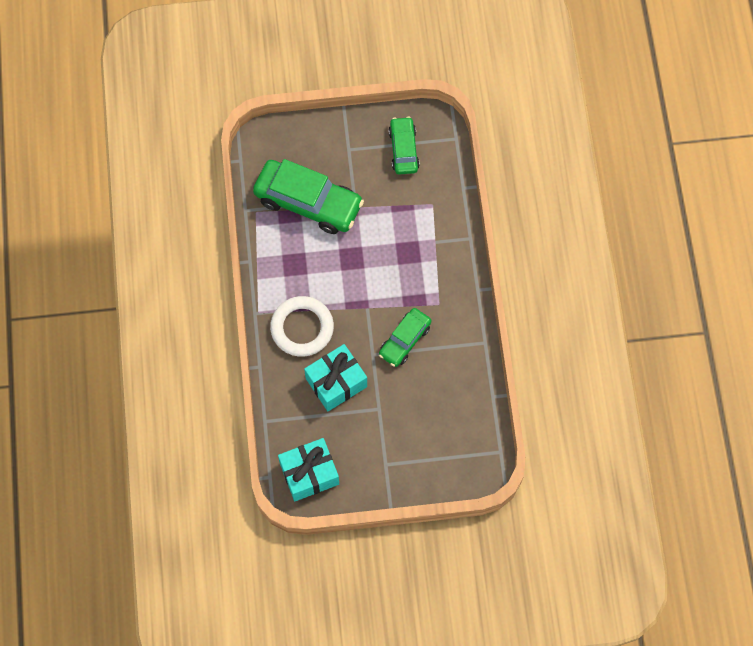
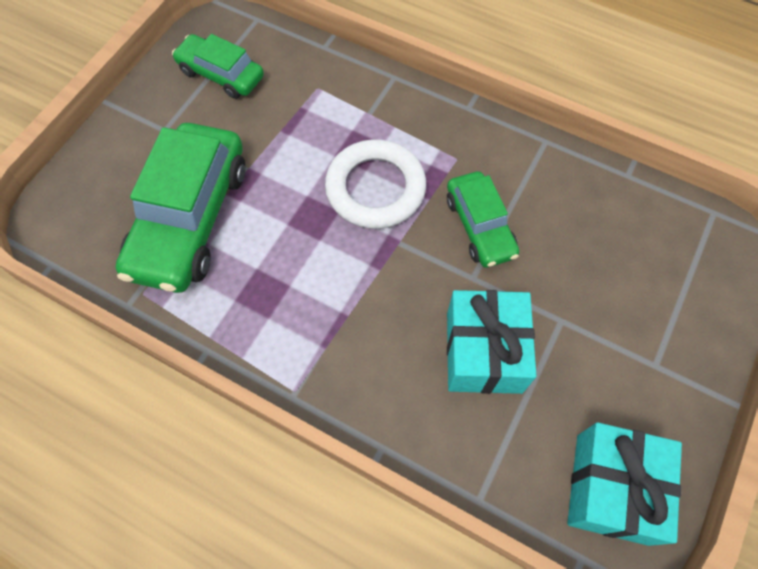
camera: 55 degrees left, 5 degrees down
(302, 328) = (366, 345): white ring -> white ring (375, 188)
(308, 202) = (190, 219): green car -> green car turned 135 degrees clockwise

